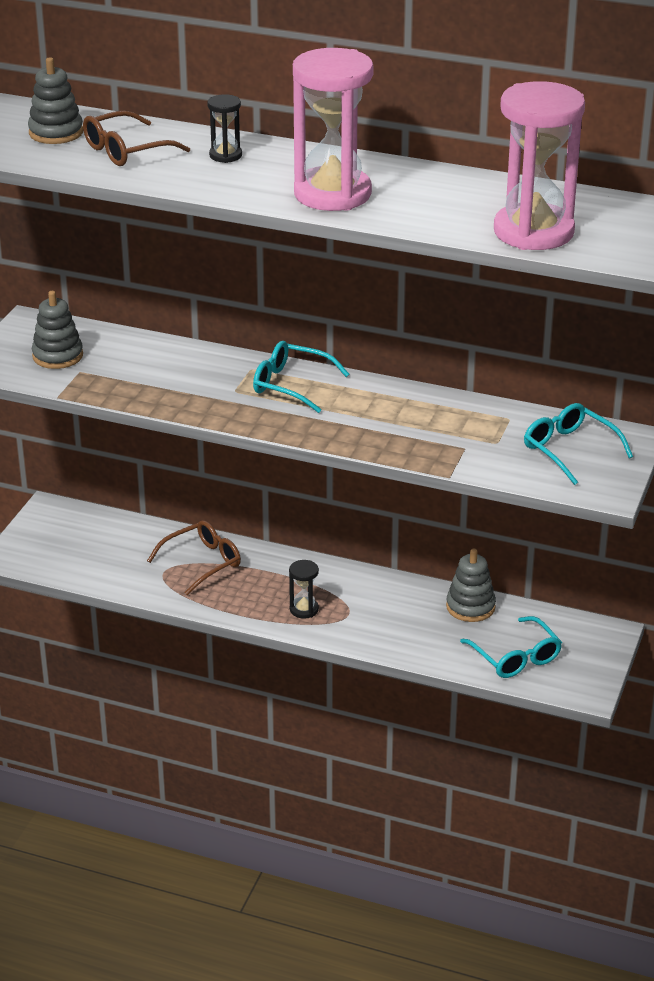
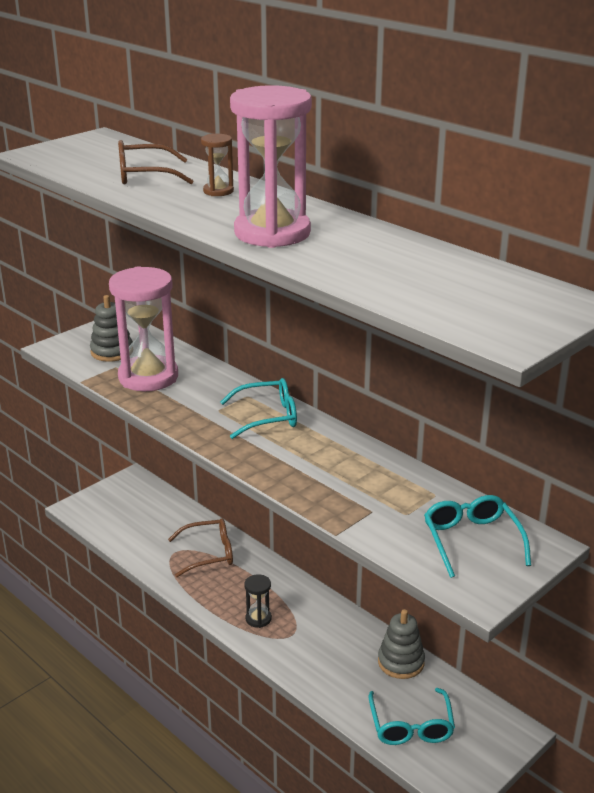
camera: 25 degrees right, 5 degrees down
(56, 132) = (109, 156): grey stacking toy -> none
(225, 155) = (218, 191): black hourglass -> brown hourglass
(291, 385) = (267, 417): turquoise glasses -> turquoise glasses turned 120 degrees clockwise
(533, 232) = (428, 298): pink hourglass -> pink hourglass (148, 377)

